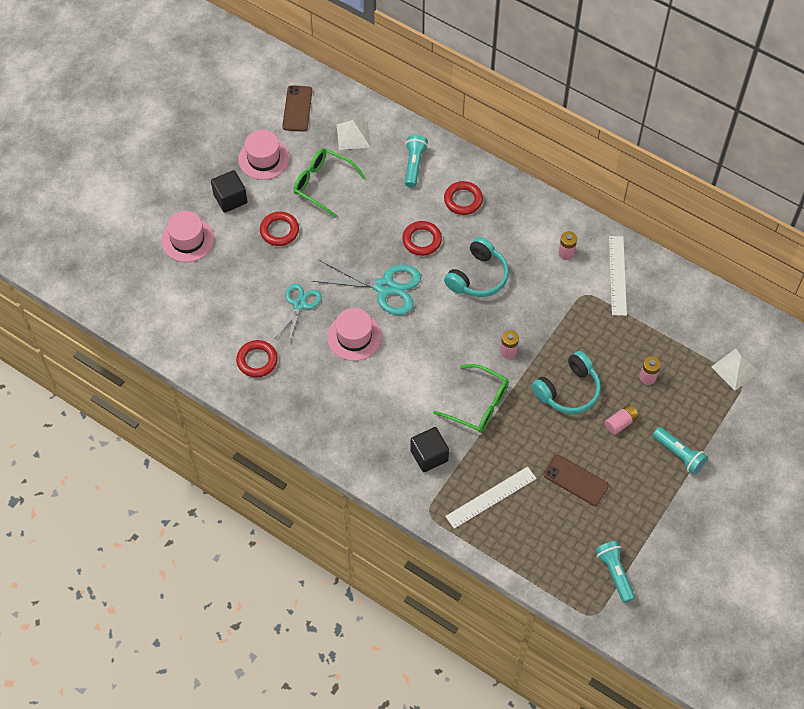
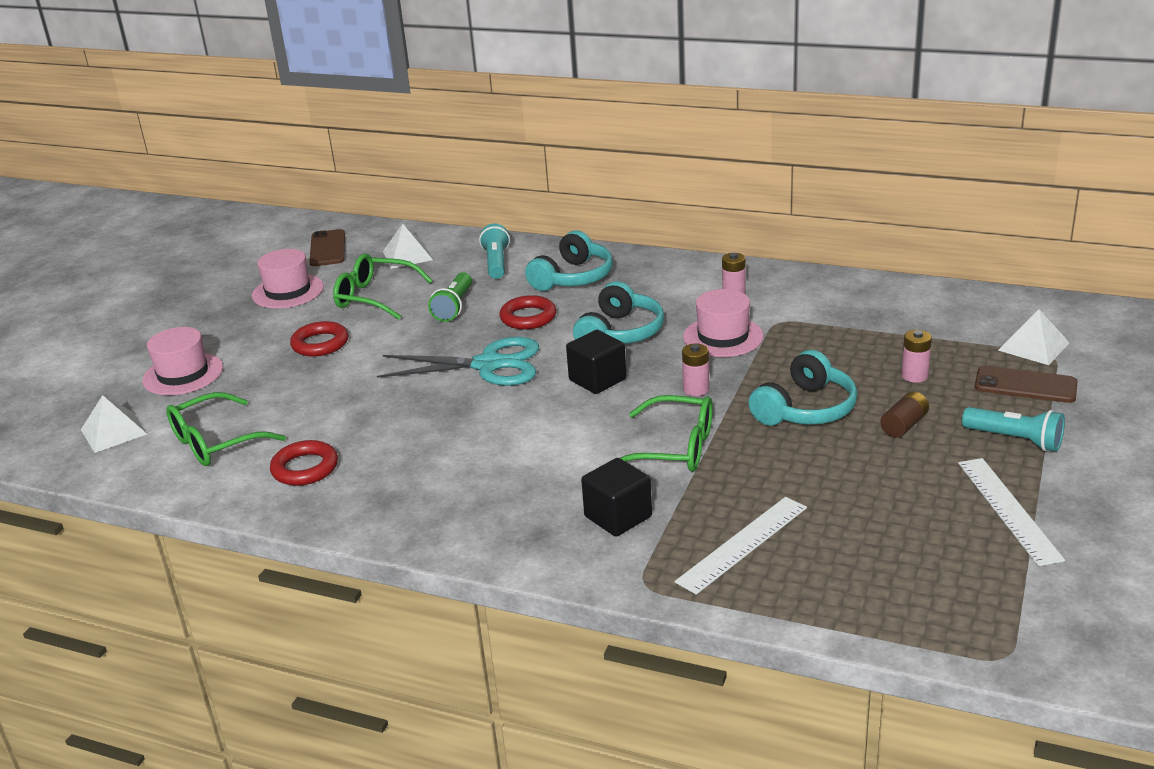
camera: 10 degrees left, 30 degrees down
(143, 290) = (113, 431): none -> white pyramid
(206, 319) = (216, 442): none -> green glasses
(230, 199) = (244, 330): black cube -> black cube (597, 380)
(299, 304) = (363, 402): turquoise scissors -> none
(354, 337) = (455, 417): pink hat -> pink hat (723, 337)
(374, 213) = (454, 307): none -> green flashlight
(463, 200) = (573, 277): red ring -> turquoise headphones
(575, 480) = (871, 497): brown phone -> brown phone (1025, 385)
(614, 573) = (1005, 593): turquoise flashlight -> none
(617, 275) = (814, 299): white ruler -> white ruler (1008, 509)
(620, 423) = (904, 425): pink battery -> brown battery

